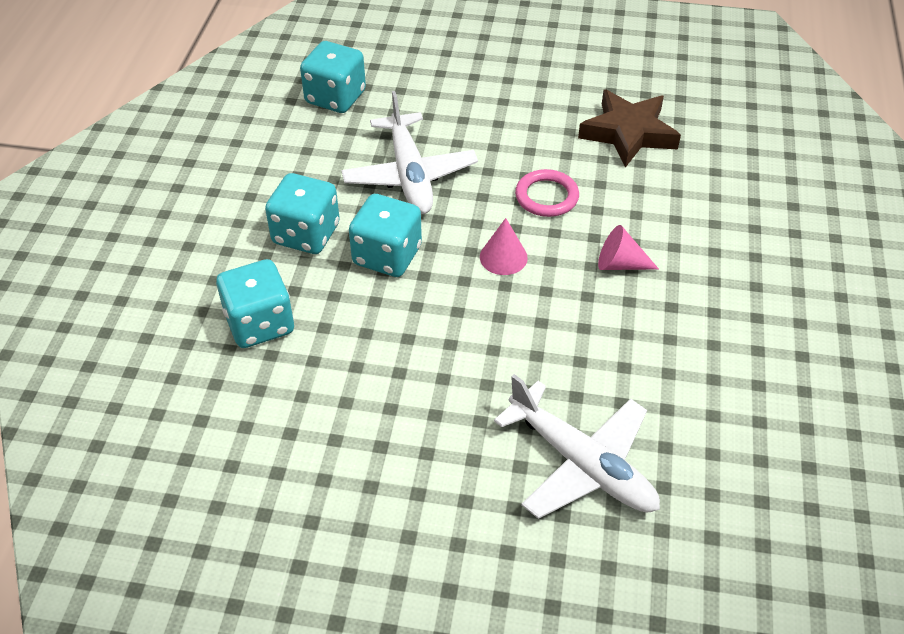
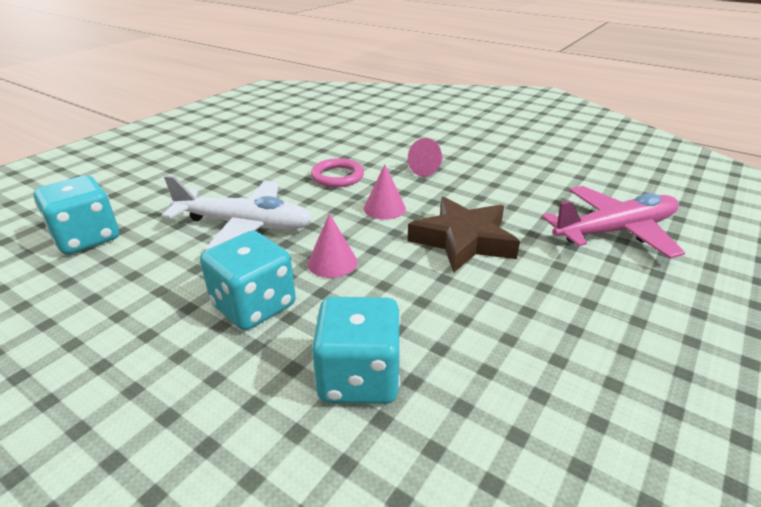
camera: 65 degrees left, 15 degrees down
(387, 255) = (332, 262): turquoise dice -> pink cone
(581, 463) = (614, 231): white plane -> pink plane
(628, 133) = (309, 136): brown star -> brown star (463, 240)

